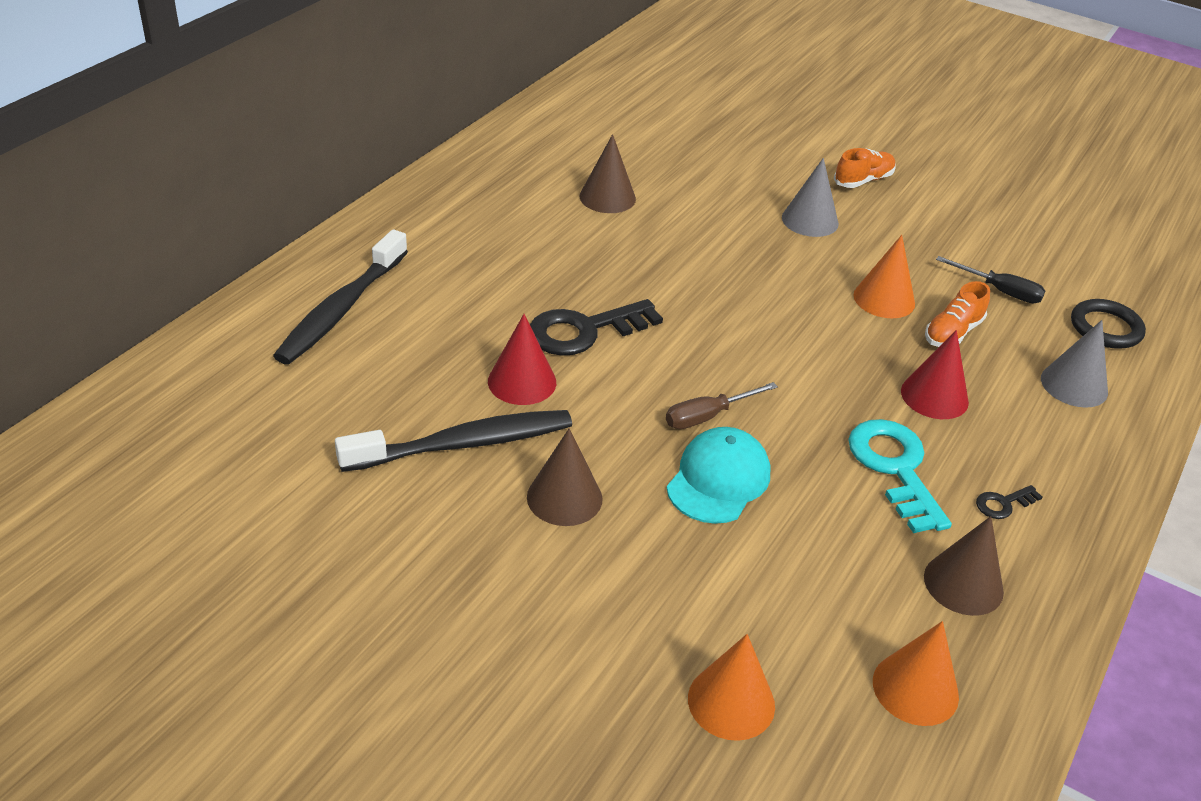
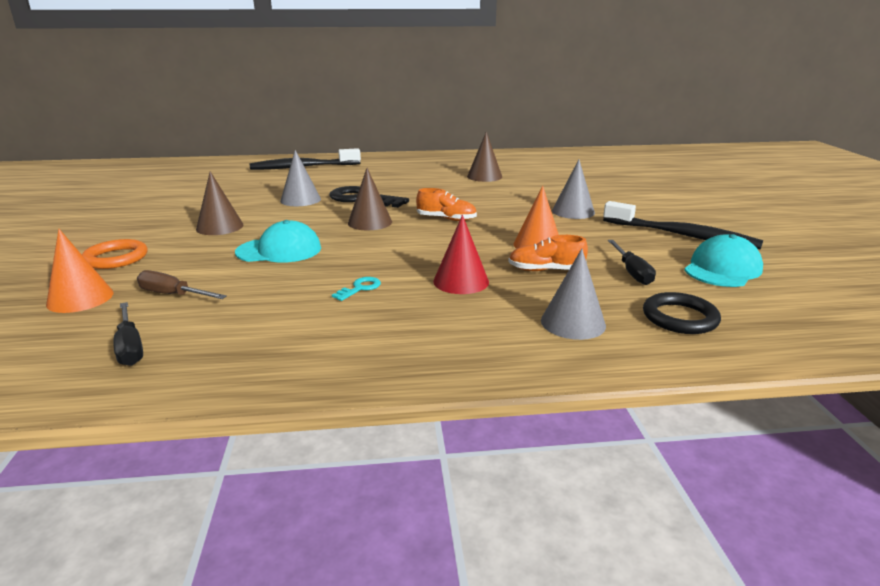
camera: 55 degrees right, 15 degrees down
(464, 444) = (237, 203): black toothbrush -> black toothbrush (682, 235)
(522, 382) = (300, 200): red cone -> grey cone
(600, 634) = (116, 258): none -> orange ring
(707, 416) = (333, 235): brown screwdriver -> brown screwdriver (173, 295)
(863, 180) = (651, 212): orange shoe -> orange shoe (446, 219)
(895, 468) = (360, 288): turquoise key -> turquoise key, size x0.46
(915, 688) = (130, 347): orange cone -> black screwdriver
(963, 584) = (261, 337): brown cone -> brown cone (370, 222)
(1003, 504) = (374, 330): black key -> none
(1034, 244) = (722, 269): none -> turquoise cap

